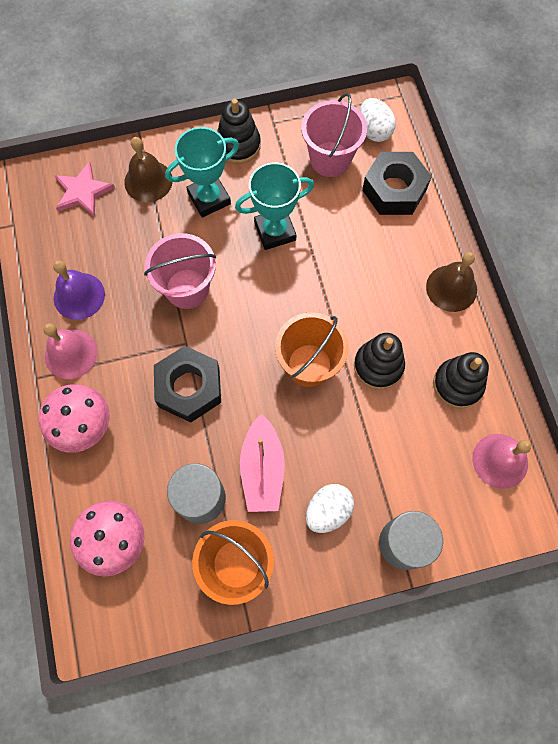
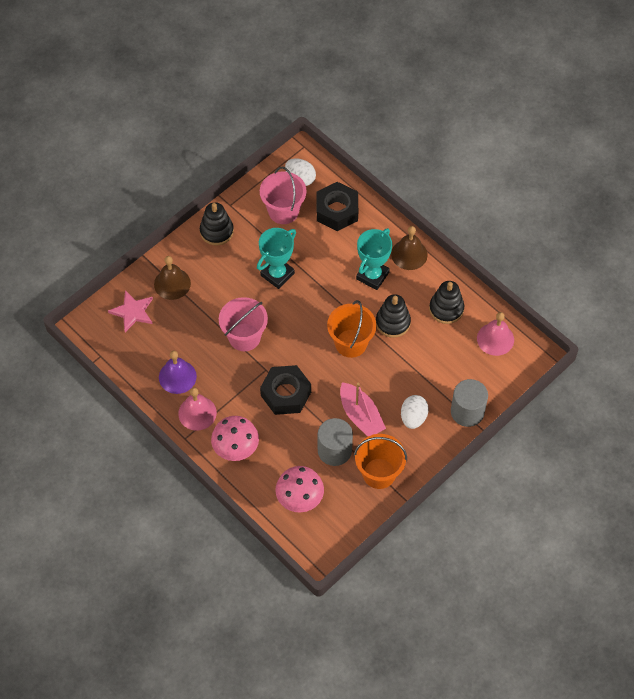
camera: 30 degrees left, 10 degrees down
(209, 198) = (220, 275): turquoise trophy -> turquoise trophy (372, 276)

